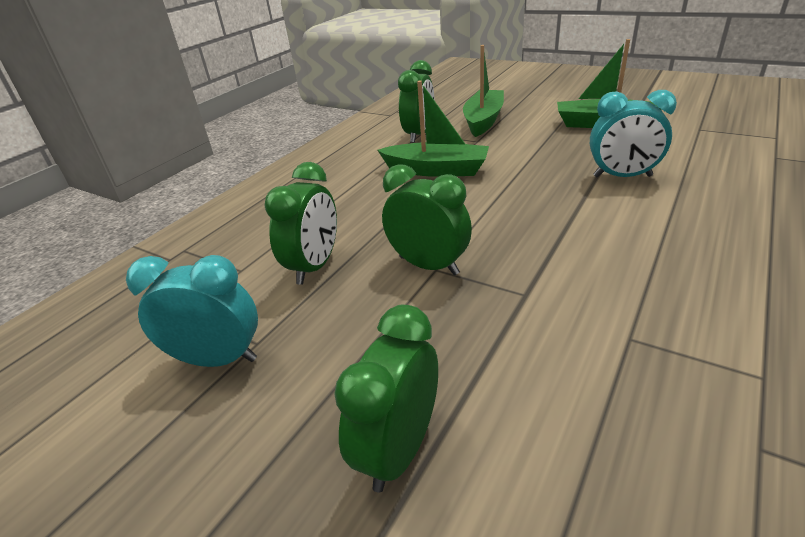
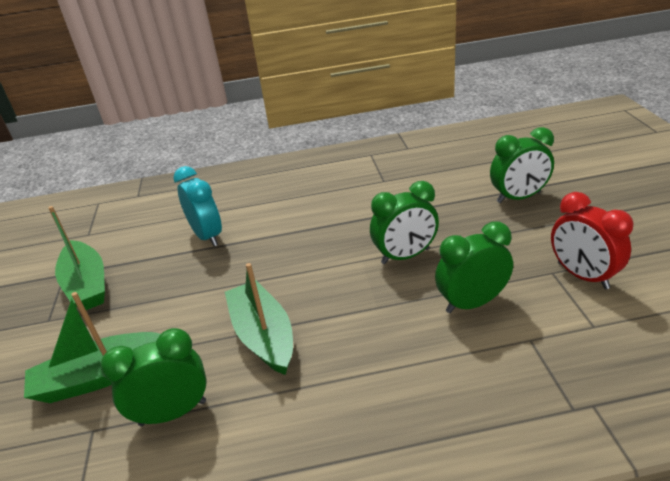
camera: 130 degrees left, 0 degrees up
(218, 359) = (582, 276): turquoise clock -> red clock
(428, 265) = (405, 256): green clock -> green clock turned 105 degrees counterclockwise

